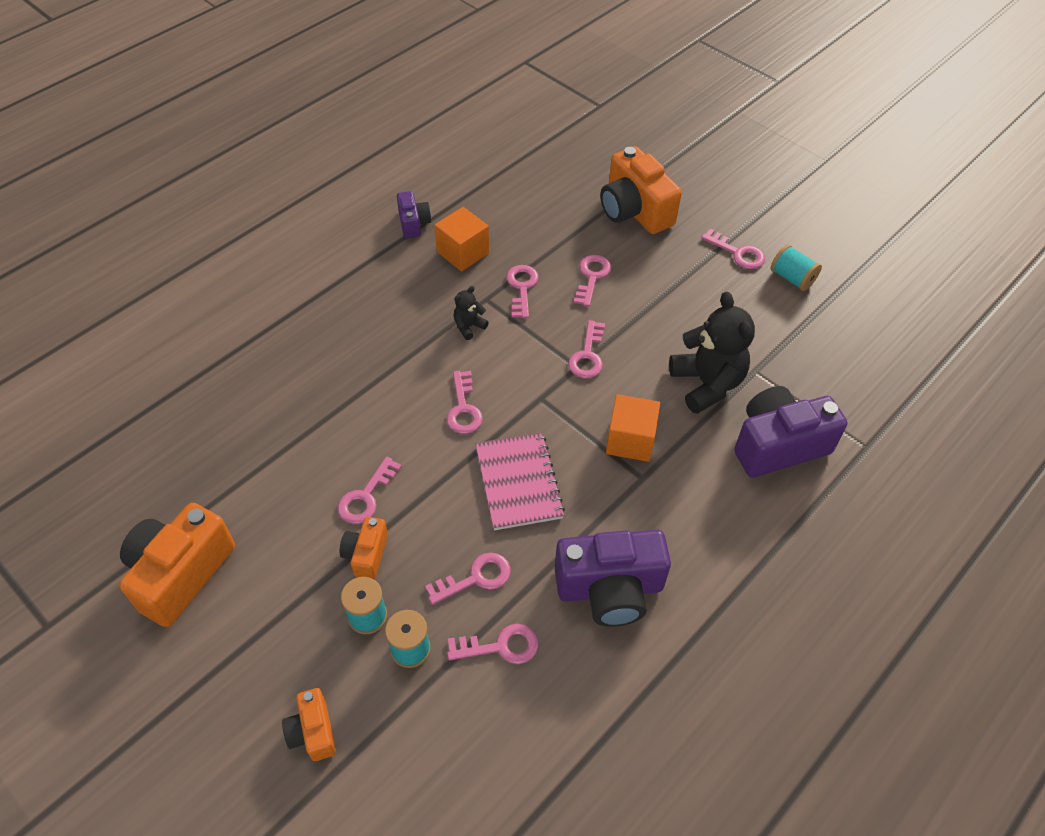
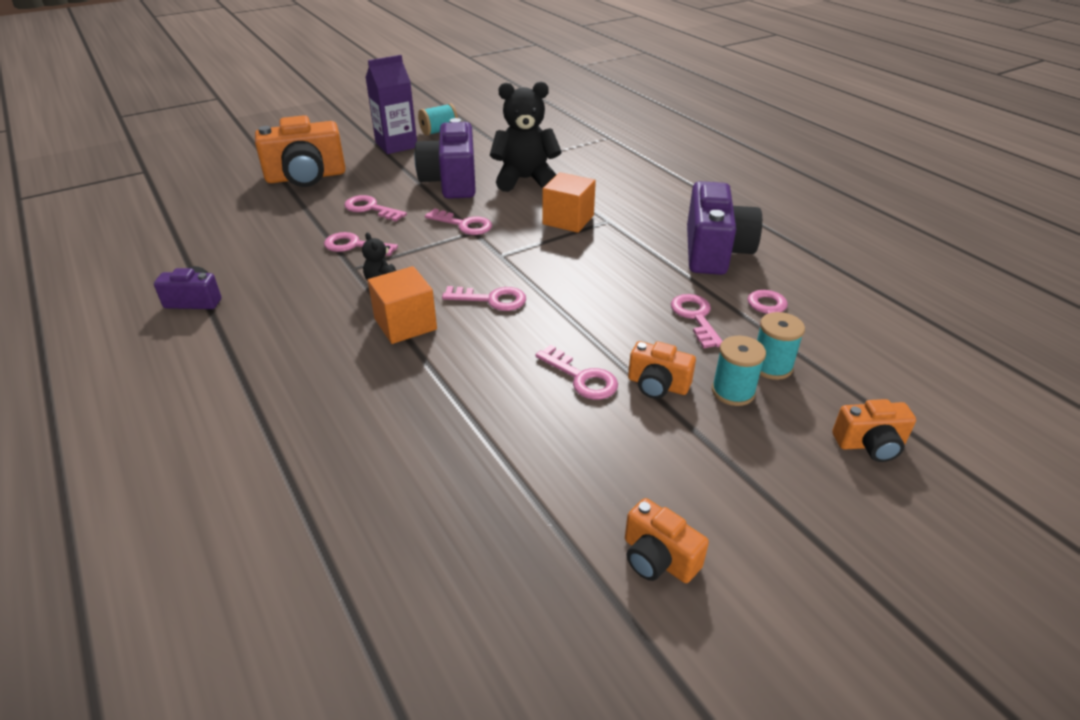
camera: 75 degrees left, 15 degrees down
(180, 574) = (658, 558): orange camera -> orange camera, size x0.52
(463, 252) = (274, 273): orange cube -> orange cube (405, 324)
(518, 482) = (594, 280): pink notebook -> none
(738, 253) = (396, 145): pink key -> purple carton
(778, 445) = (596, 164): purple camera -> purple camera (451, 182)

